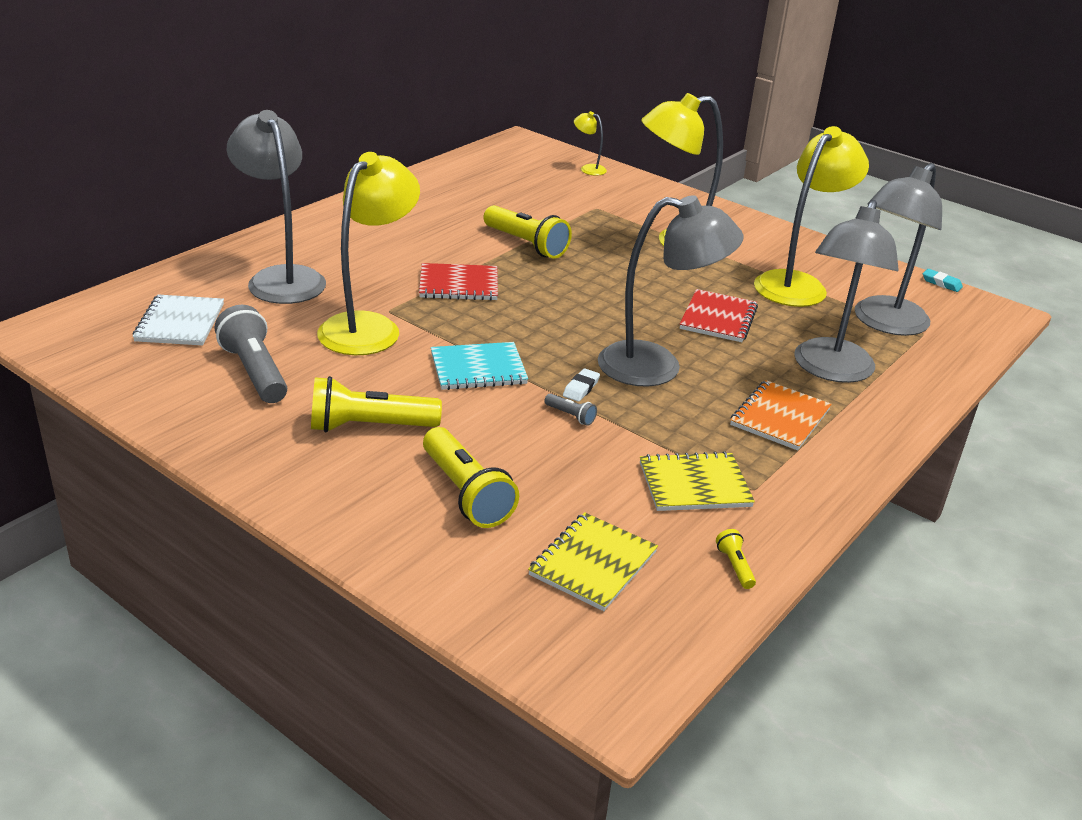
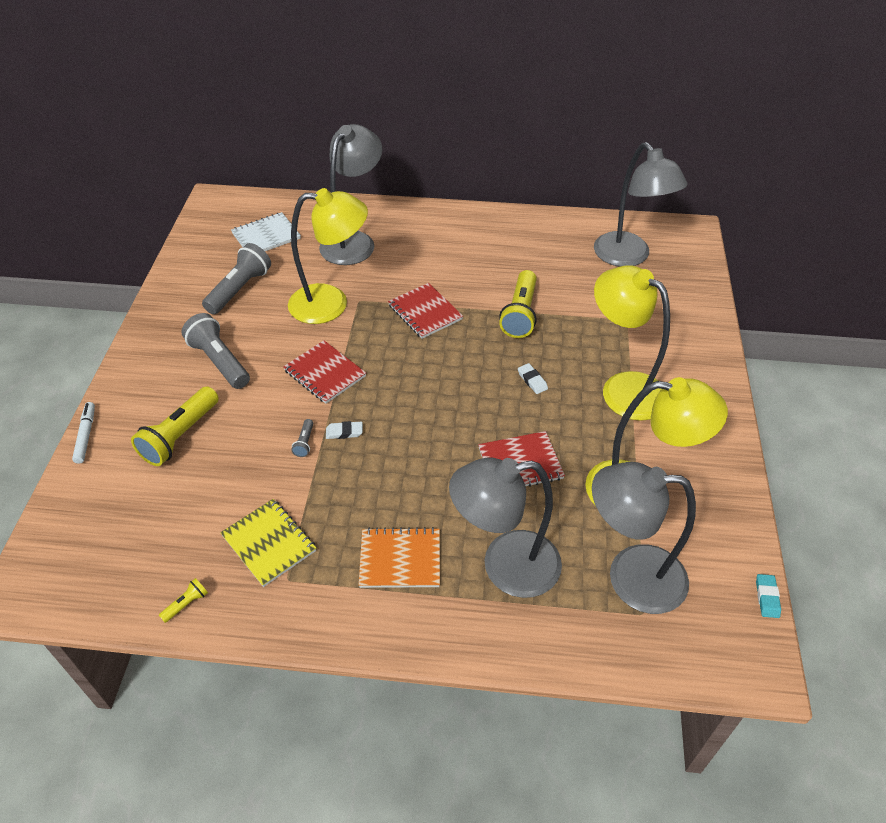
camera: 60 degrees right, 15 degrees up
(369, 426) = (219, 361): yellow flashlight -> grey flashlight
(379, 567) = (86, 435): none -> white marker
(478, 369) = (325, 373): turquoise notebook -> red notebook
(588, 169) = (691, 285): yellow lamp -> none
(593, 563) = (145, 527): yellow notebook -> none
(621, 274) = (532, 380): none -> white eraser
(657, 367) = (410, 459): grey lamp -> grey lamp (628, 257)

